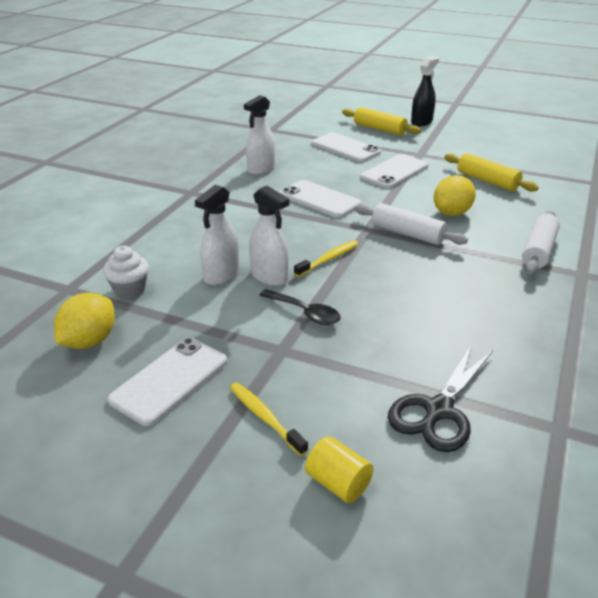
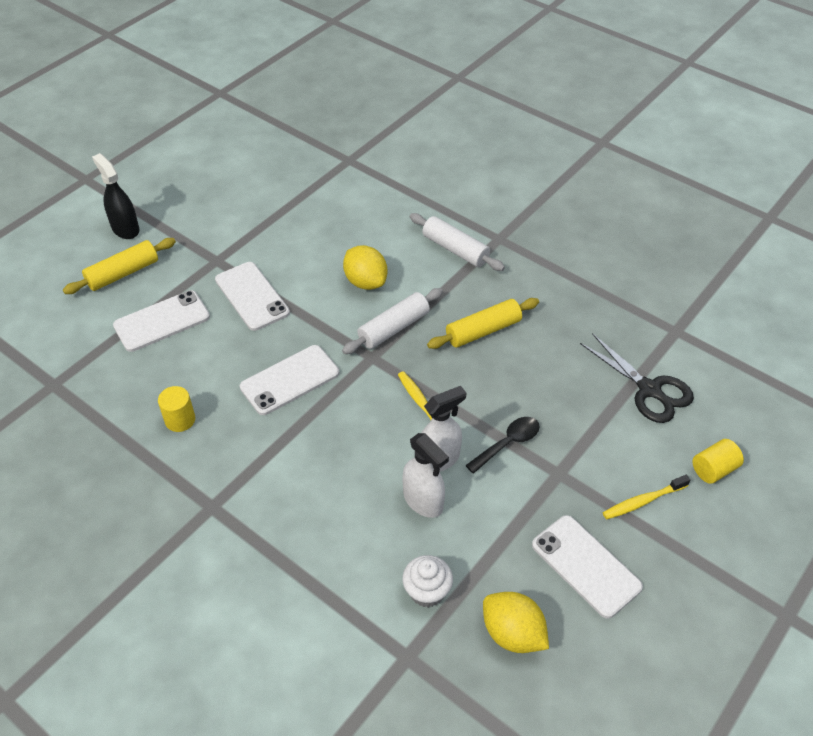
camera: 75 degrees left, 15 degrees up
(261, 169) = (180, 420): white spray bottle -> yellow cylinder
(487, 181) = (309, 231): yellow rolling pin -> yellow rolling pin (483, 330)

